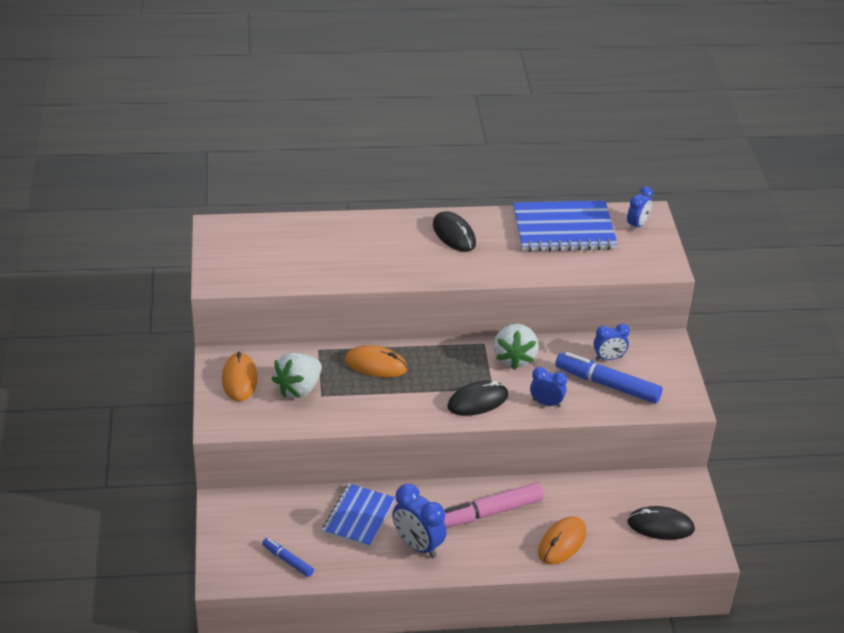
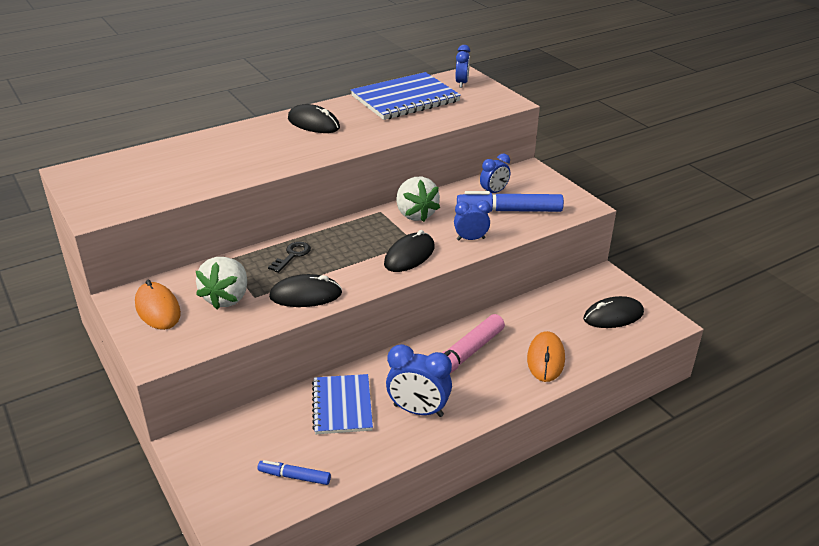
camera: 25 degrees left, 5 degrees down
(363, 409) = (305, 295): none -> black mouse
(376, 365) = (292, 255): orange mouse -> black key

